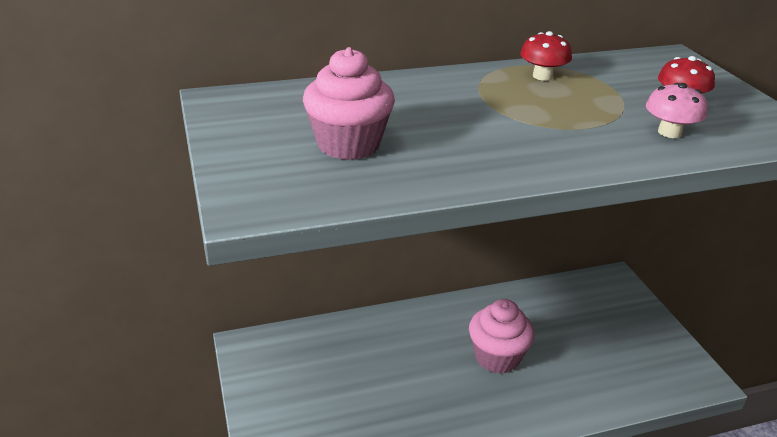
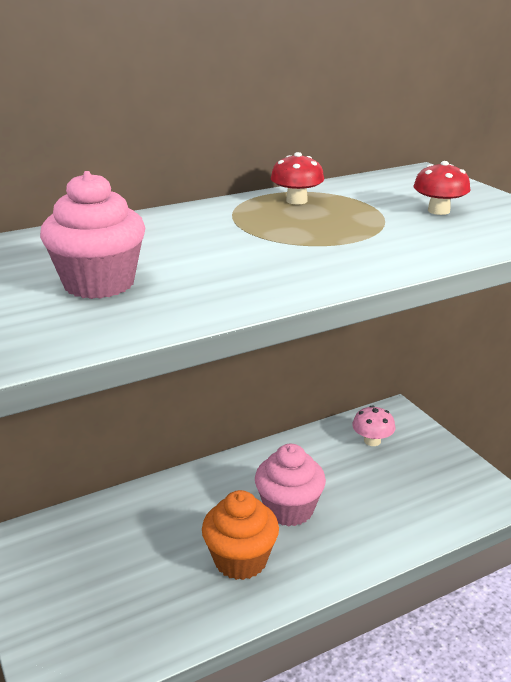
camera: 10 degrees left, 5 degrees down
(446, 396) = (240, 560): none -> orange cupcake
(669, 132) = (435, 237): pink mushroom -> pink mushroom (372, 441)

